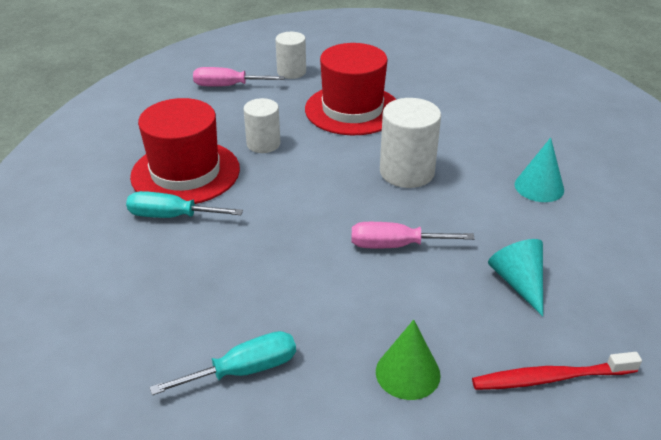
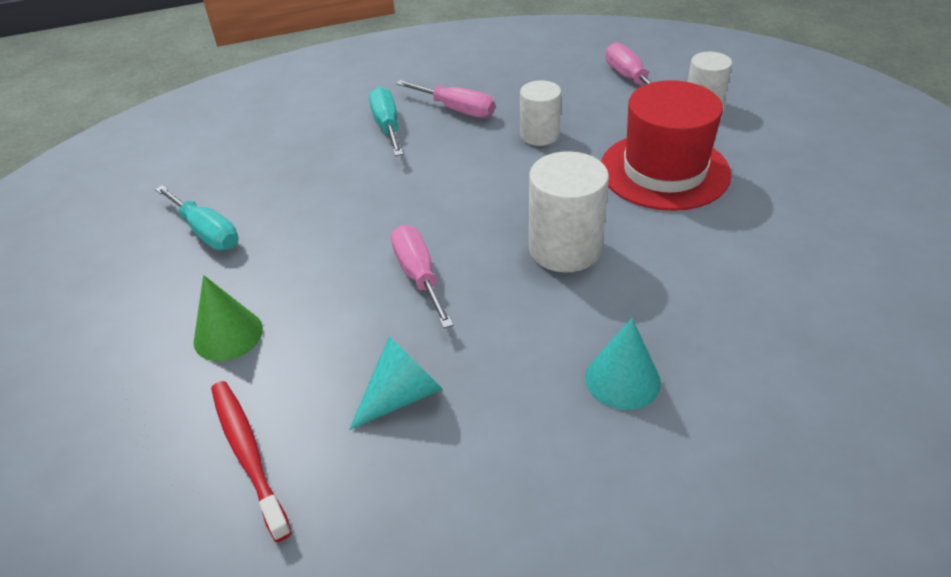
camera: 70 degrees right, 5 degrees up
(185, 172) = (457, 109): red hat -> pink screwdriver

